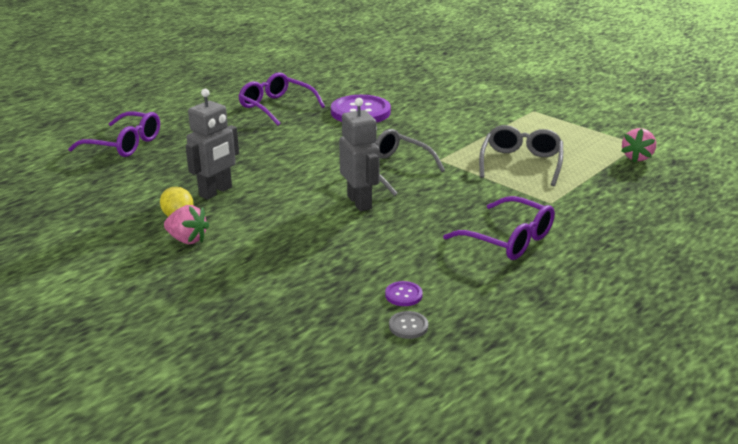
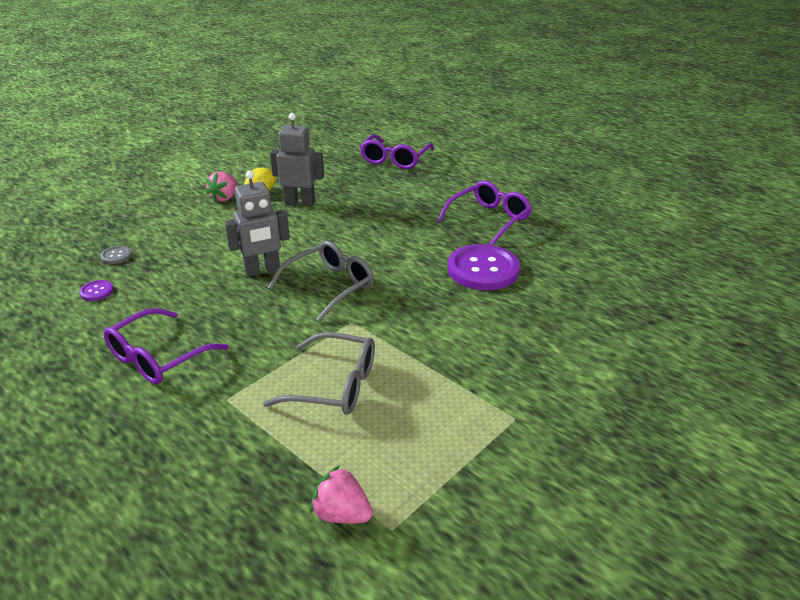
camera: 90 degrees right, 5 degrees up
(216, 192) = (300, 203): grey robot -> grey robot turned 150 degrees clockwise
(408, 326) = (53, 293): grey button -> grey button (116, 256)

